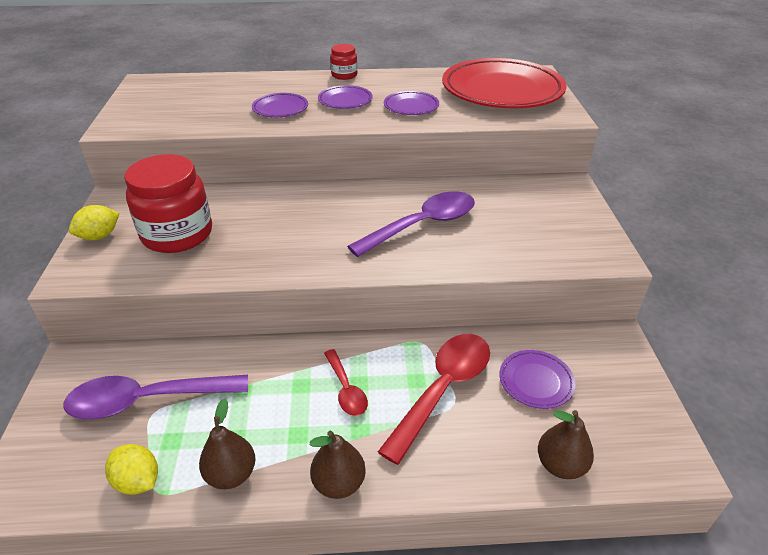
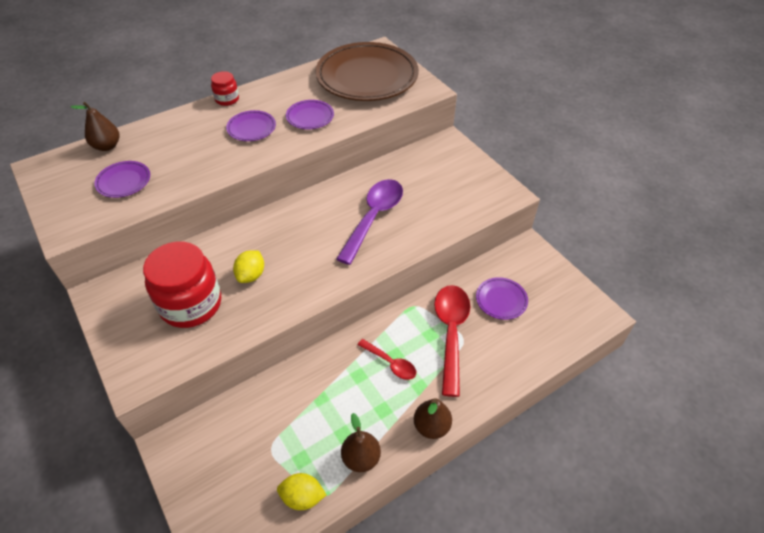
camera: 30 degrees left, 10 degrees up
(99, 236) = (123, 335): yellow lemon -> yellow lemon (251, 275)
(147, 400) = (258, 441): purple spoon -> none
(280, 109) = (203, 156): purple plate -> purple plate (124, 182)
(502, 90) = (367, 77): red plate -> brown plate
(560, 465) = (545, 348): brown pear -> brown pear (107, 146)

